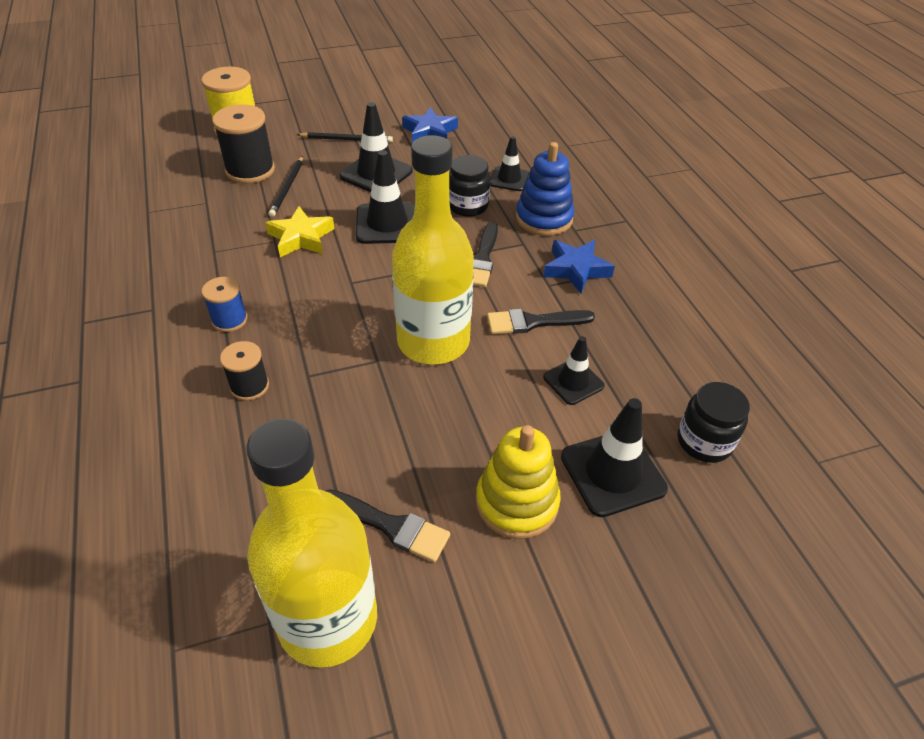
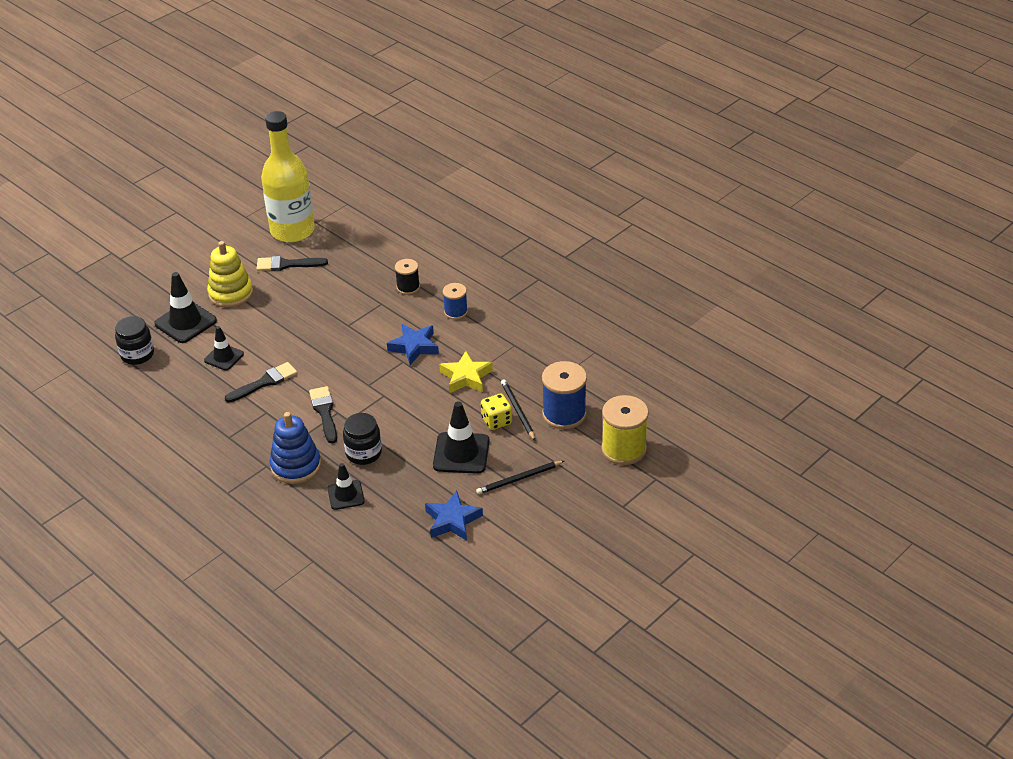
camera: 155 degrees right, 5 degrees down
(250, 170) = (564, 414): black spool -> blue spool
(316, 187) = (496, 421): none -> yellow dice
(387, 224) = (414, 412): black traffic cone -> none
(433, 342) = (322, 347): yellow bottle -> none
(576, 270) = (251, 431): blue star -> blue star (414, 347)

